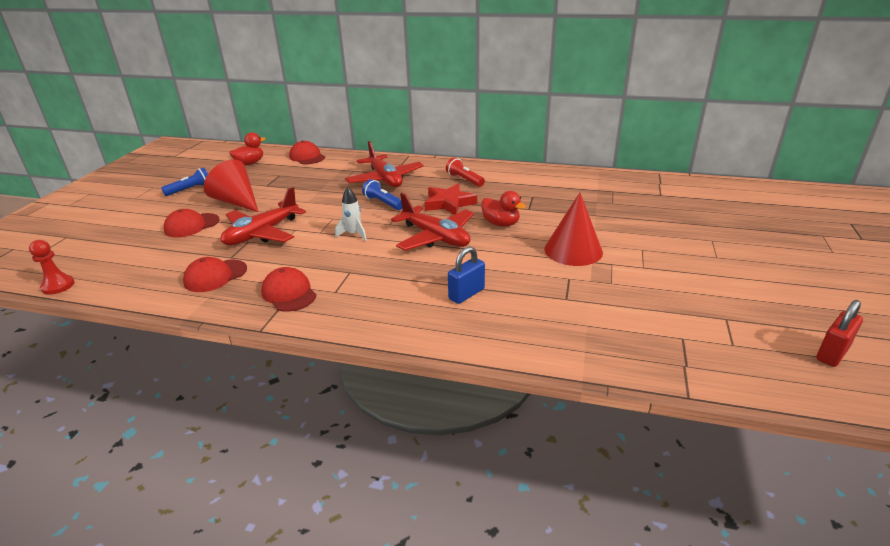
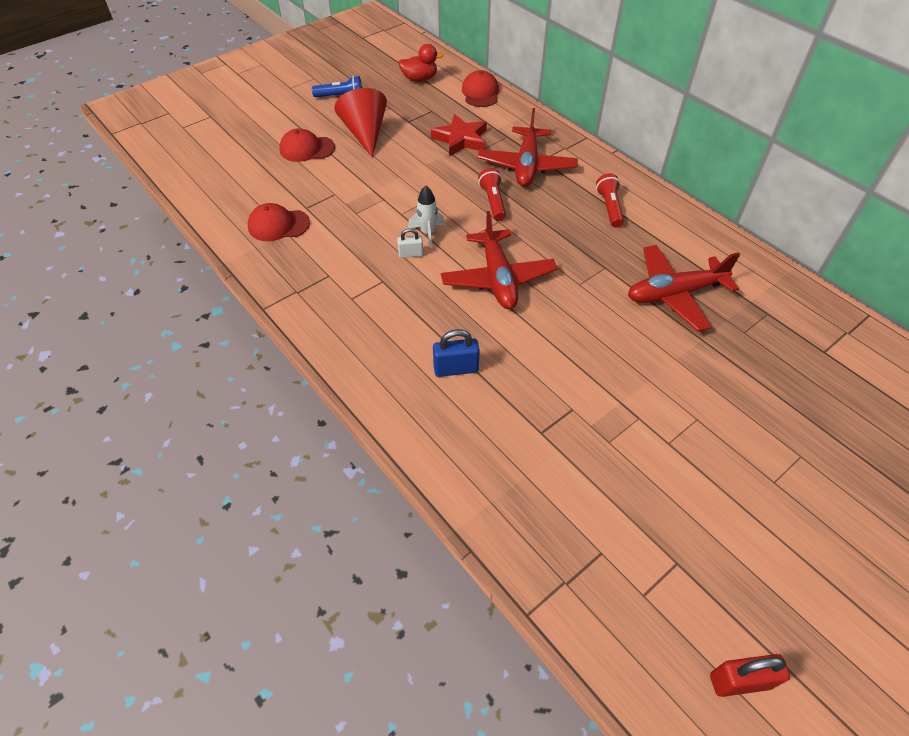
camera: 35 degrees right, 20 degrees up
(58, 286) = (170, 175): red pawn -> none
(262, 233) = (353, 189): red plane -> red plane (674, 294)
(289, 293) = (315, 279): red cap -> none
(354, 249) = (410, 254): none -> white padlock
(383, 203) = (493, 202): blue flashlight -> red flashlight
(449, 203) = (557, 236): red star -> red star (461, 139)
(501, 224) = (581, 295): red duck -> none
(573, 250) = (618, 375): red cone -> none

